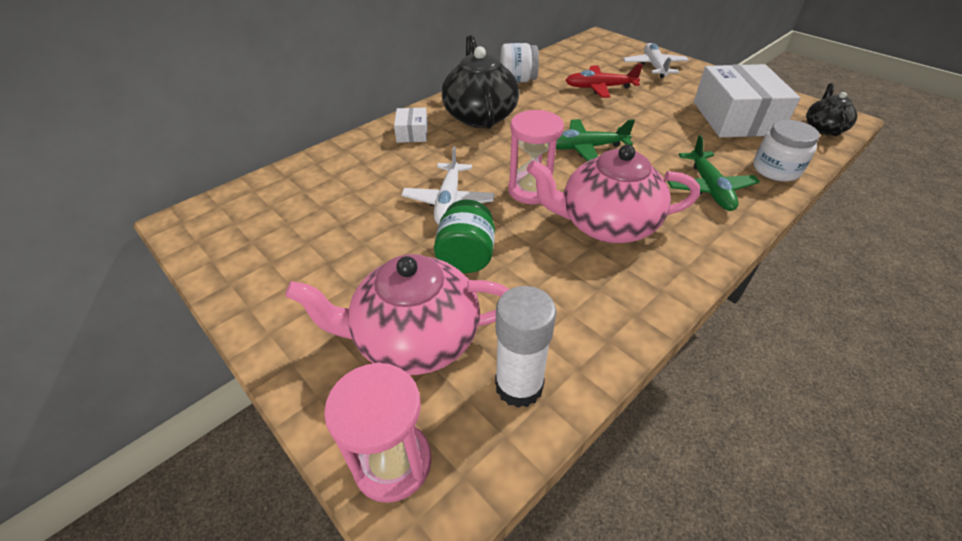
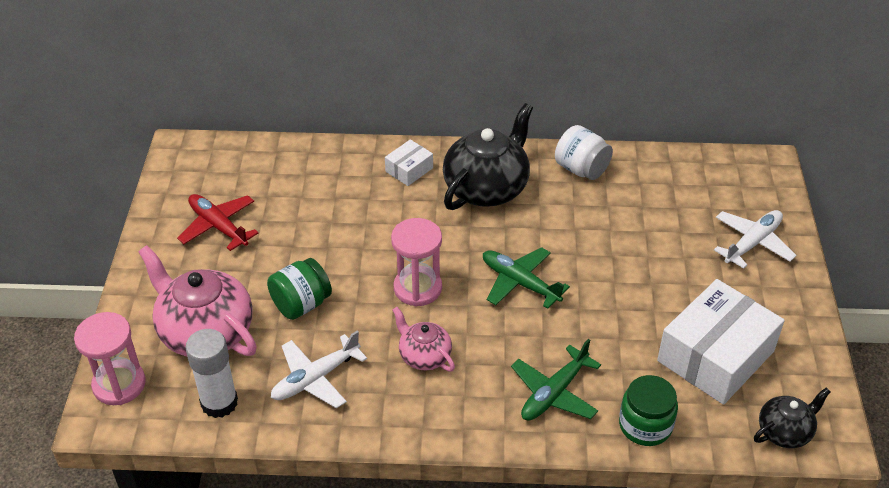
camera: 45 degrees right, 0 degrees up
(448, 201) = (349, 253): white plane -> white plane (315, 378)
(599, 88) = (645, 230): red plane -> red plane (218, 226)
(606, 224) = (424, 356): pink teapot -> pink teapot, size x0.54
(776, 170) = (645, 425): white jar -> green jar

